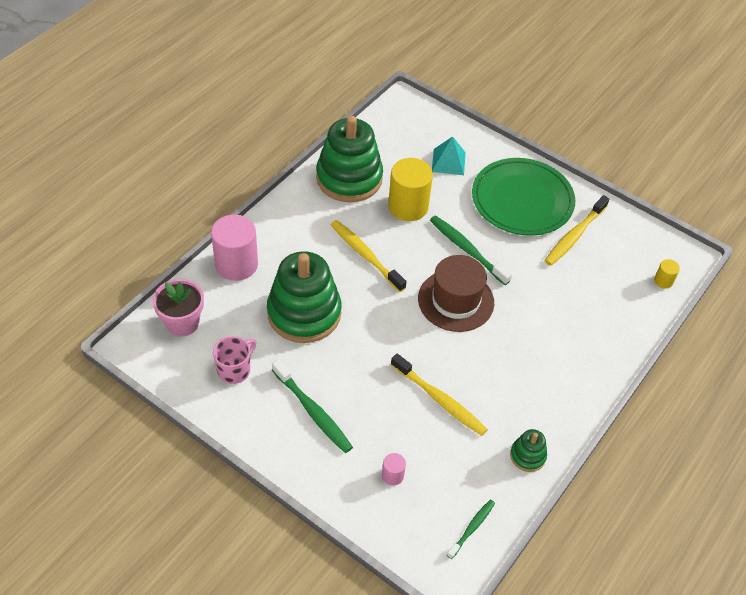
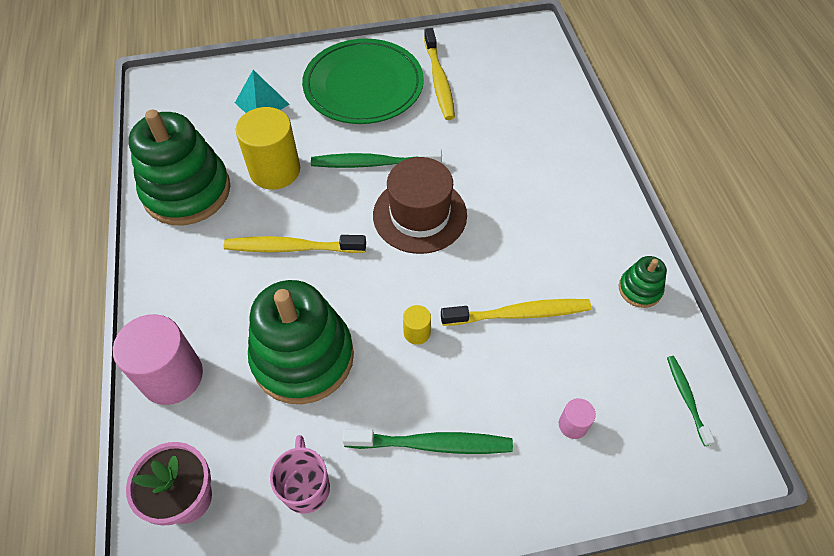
camera: 45 degrees left, 5 degrees up
(663, 281) = (542, 61): yellow cylinder -> yellow cylinder (417, 332)

